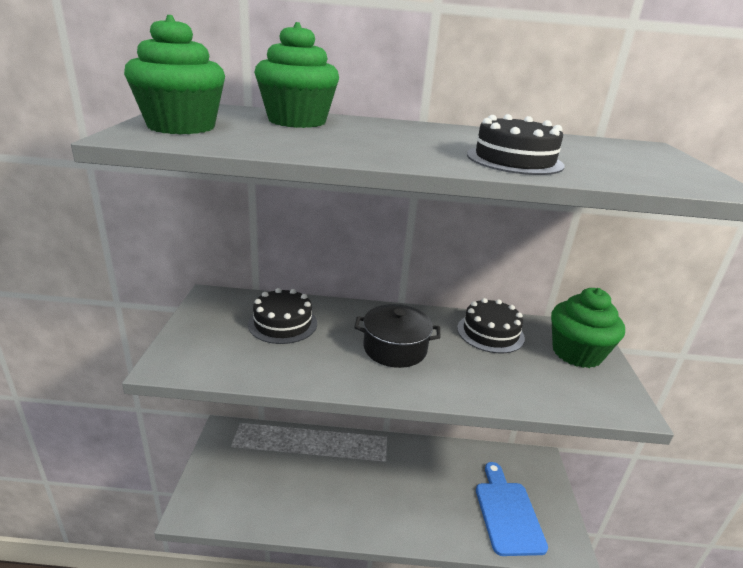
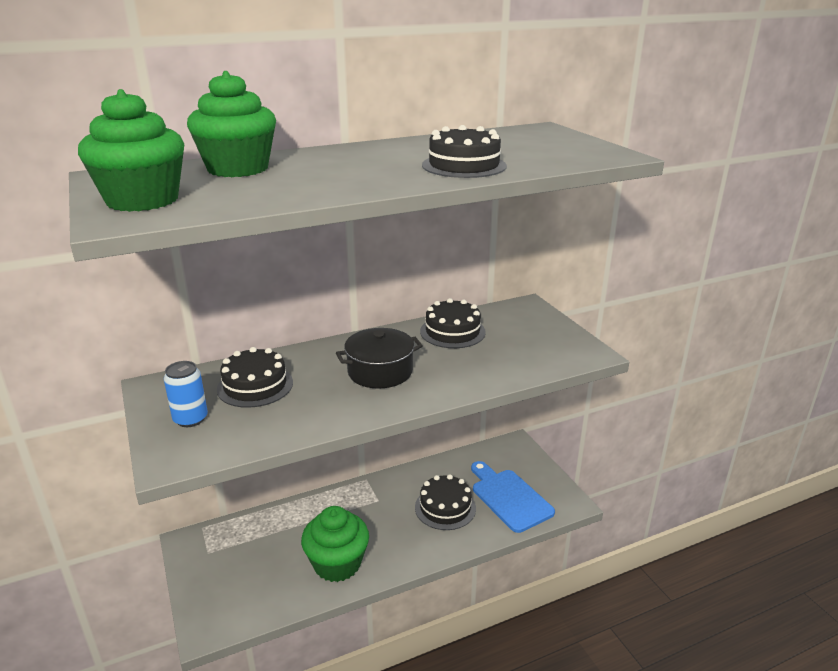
camera: 25 degrees left, 0 degrees up
(212, 334) = (190, 419): none -> blue can
(440, 495) = (445, 507): none -> black cake
(577, 353) = (530, 325): green cupcake -> green cupcake (337, 563)

